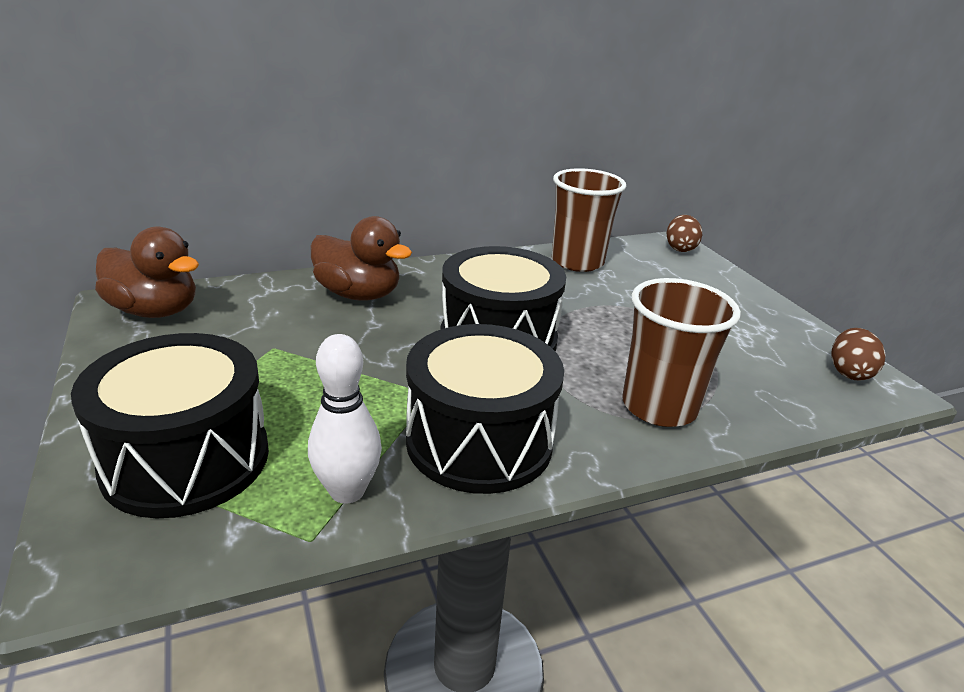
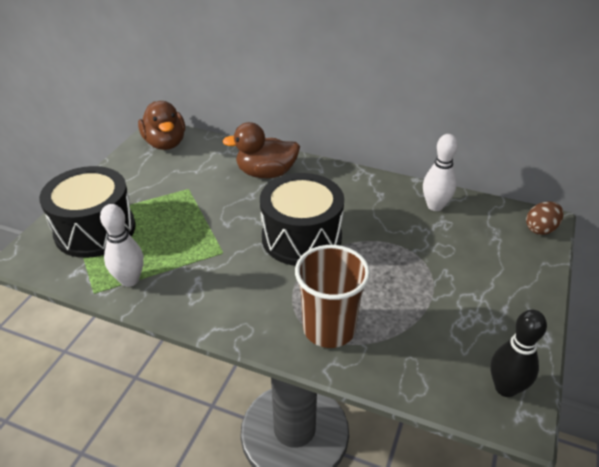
camera: 45 degrees right, 10 degrees up
(358, 294) = (266, 173): brown duck -> brown duck turned 105 degrees clockwise
(479, 441) = (210, 290): black drum -> none
(577, 262) = (435, 206): brown cup -> white bowling pin
(849, 372) = (505, 388): brown egg -> black bowling pin

